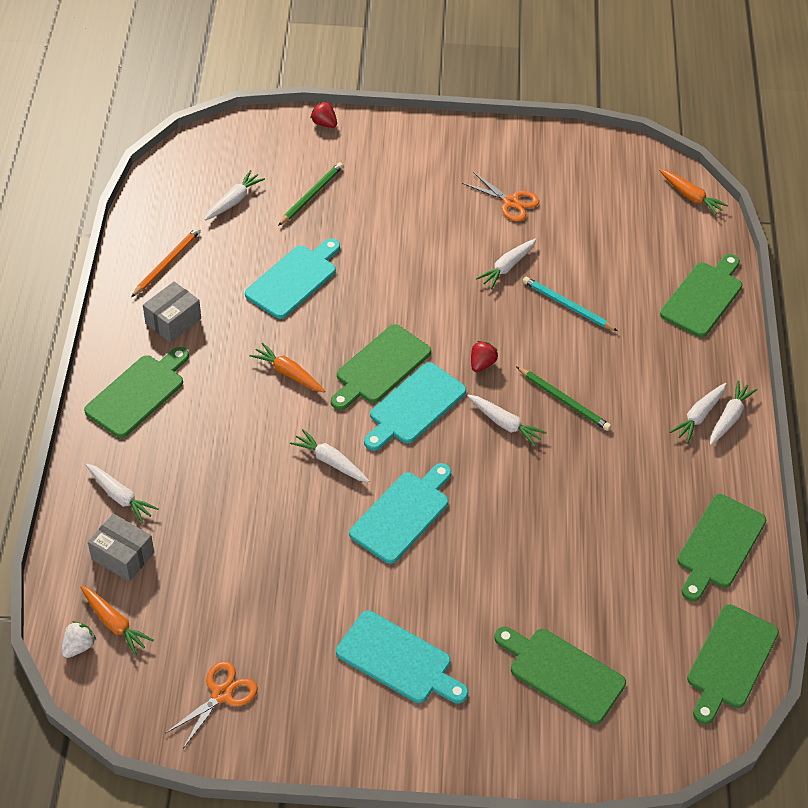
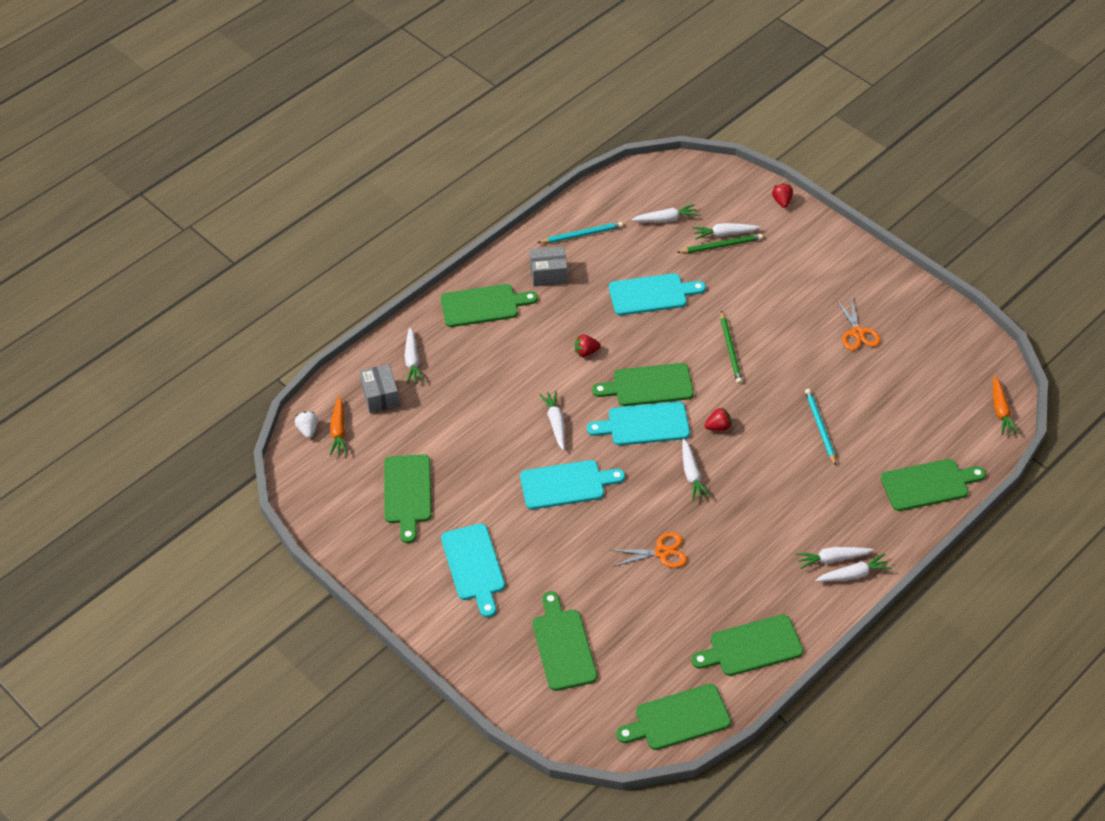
camera: 45 degrees right, 0 degrees up
(79, 646) = (308, 430): white strawberry -> white strawberry turned 90 degrees counterclockwise
(167, 263) = (581, 234): orange pencil -> turquoise pencil
(222, 694) = (356, 511): orange scissors -> orange scissors (661, 552)
(255, 636) = (407, 493): none -> green cutting board
(288, 373) = (586, 352): orange carrot -> red strawberry
(507, 267) = (805, 375): white carrot -> white carrot (724, 234)
(563, 400) = (748, 486): green pencil -> green pencil (730, 349)

